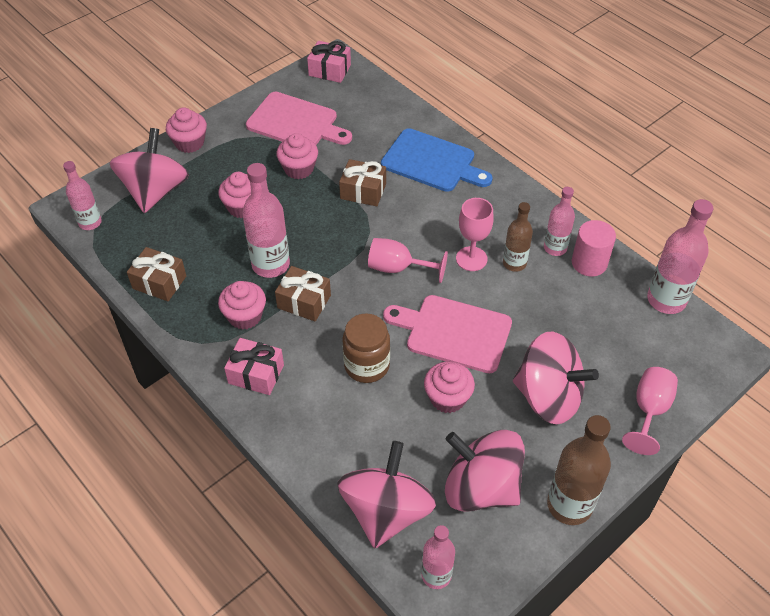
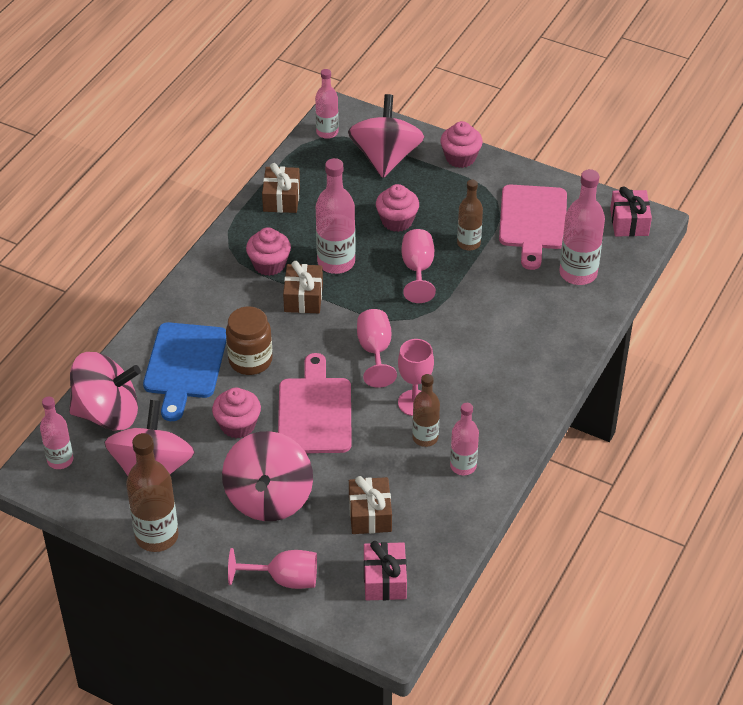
camera: 70 degrees right, 5 degrees down
(155, 191) = (385, 158): pink spinning top -> pink spinning top turned 75 degrees counterclockwise
(256, 374) = (210, 291): pink gift -> pink gift (384, 580)
(299, 169) = (468, 243): pink cupcake -> brown bottle
(312, 211) = (418, 270): none -> pink goblet
(363, 191) = (464, 298): brown gift -> brown gift (370, 514)
(432, 162) = (535, 339): blue cutting board -> blue cutting board (185, 365)
(589, 263) = (456, 498): pink cylinder -> none
(666, 300) = (435, 573): pink bottle -> pink bottle (578, 273)

